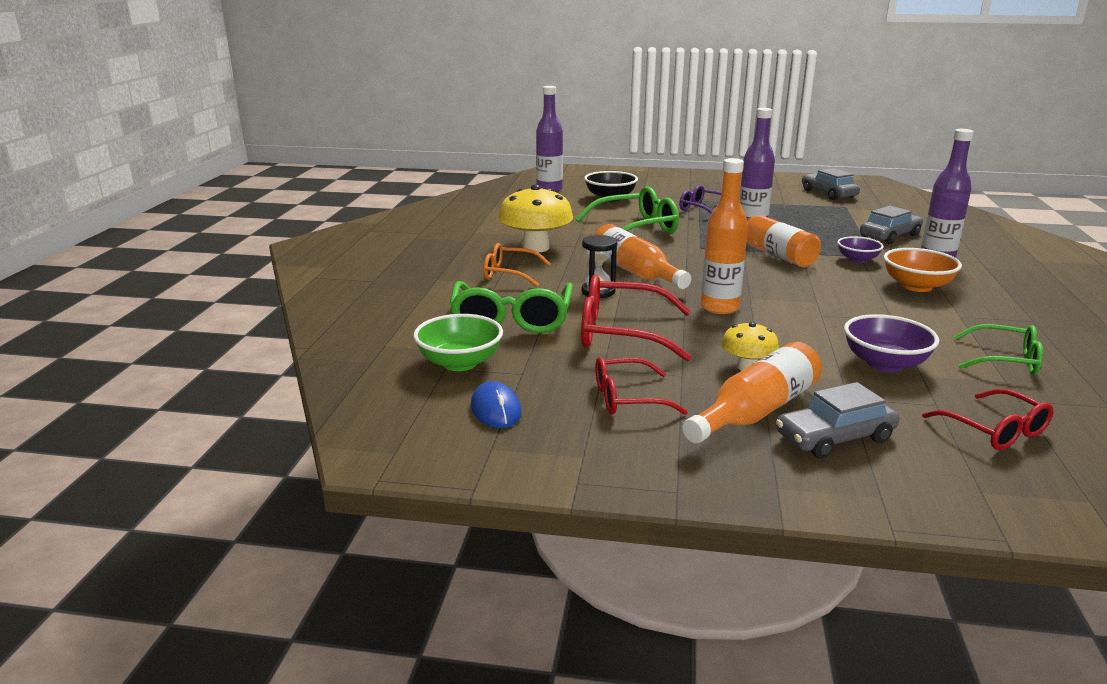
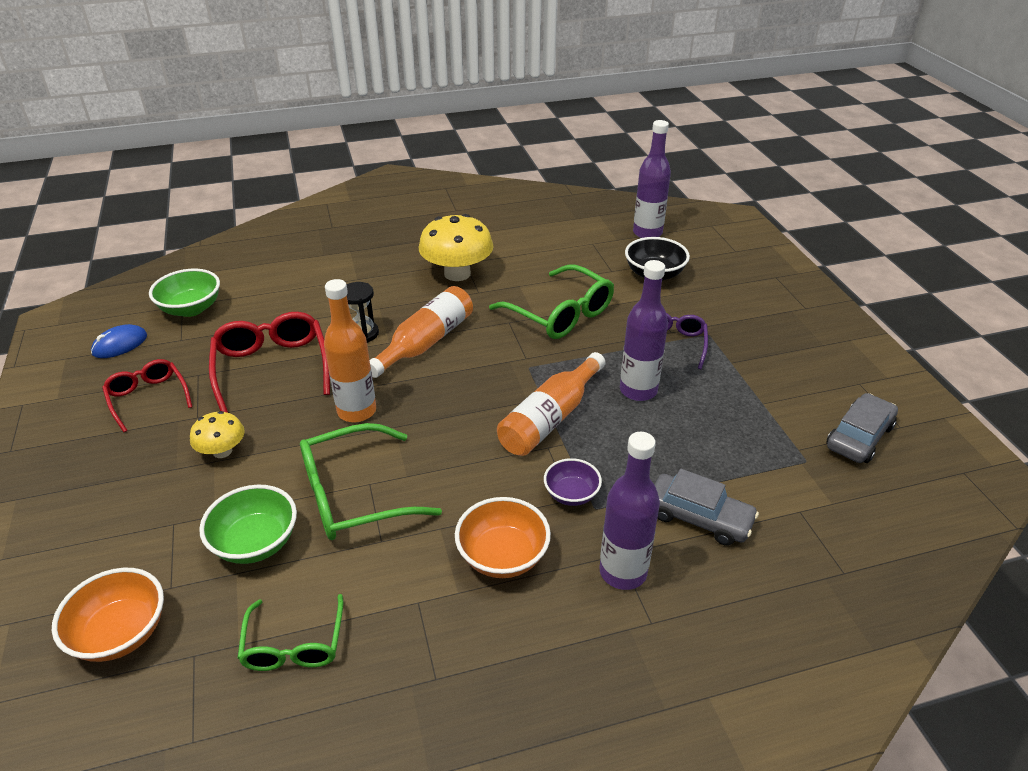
camera: 65 degrees right, 15 degrees up
(509, 274) = (381, 279): orange glasses -> none
(512, 319) = (280, 308): green glasses -> green glasses (354, 495)
(756, 411) = (137, 470): orange bottle -> none
(834, 437) = (96, 522): grey car -> none
(884, 364) = (256, 543): purple bowl -> green bowl
(995, 430) = (121, 633): red glasses -> orange bowl

